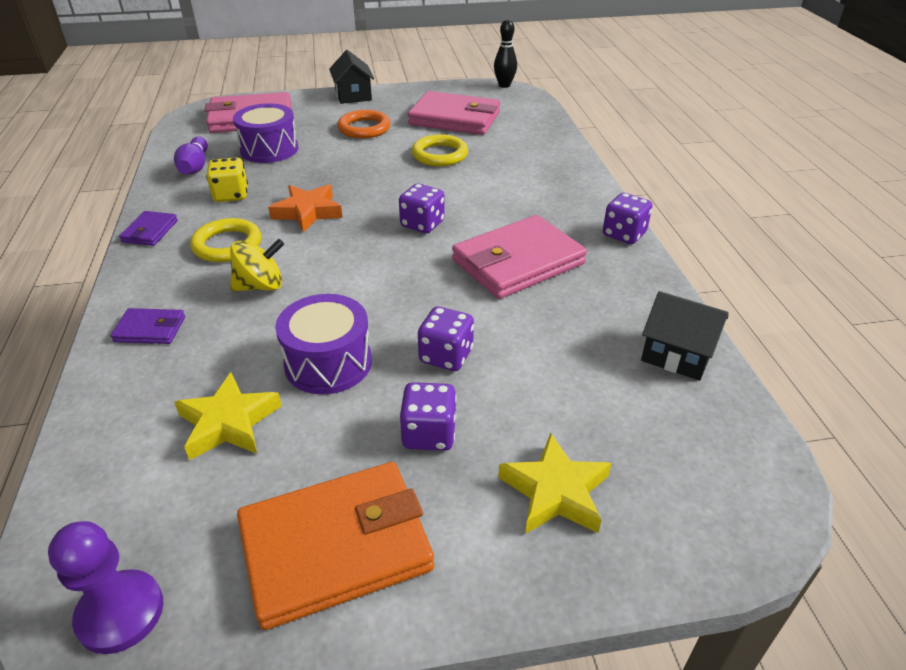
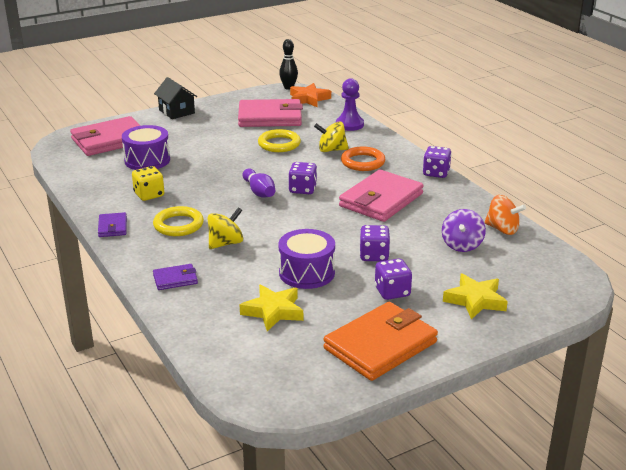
camera: 20 degrees left, 10 degrees down
(120, 613) = (292, 393): purple pawn -> purple pawn (349, 124)
(195, 167) = (101, 181): purple bowling pin -> purple bowling pin (259, 192)
(307, 212) = (216, 196): orange star -> orange star (308, 99)
(364, 128) = (207, 134): orange ring -> orange ring (363, 162)
(500, 174) = (331, 150): none -> yellow spinning top
(594, 369) = (462, 245): none -> purple spinning top
(677, 354) = (502, 229): black house -> orange spinning top

